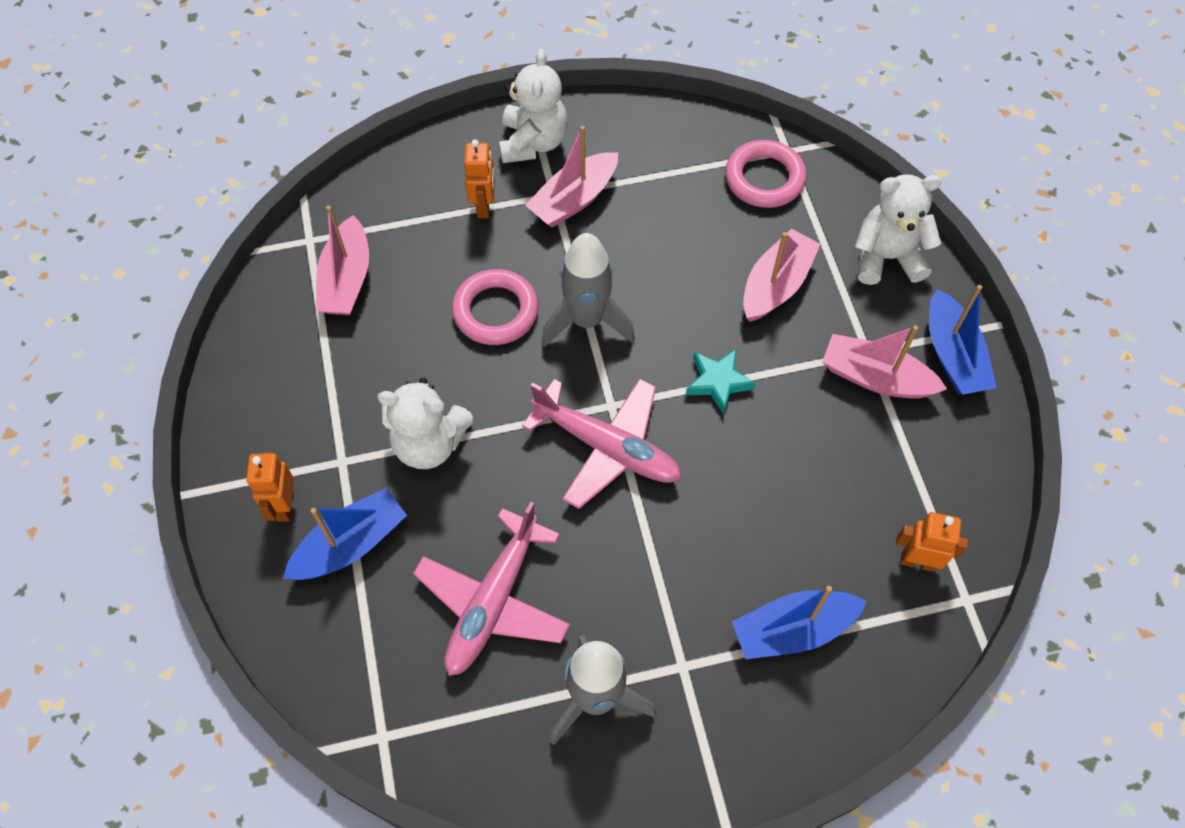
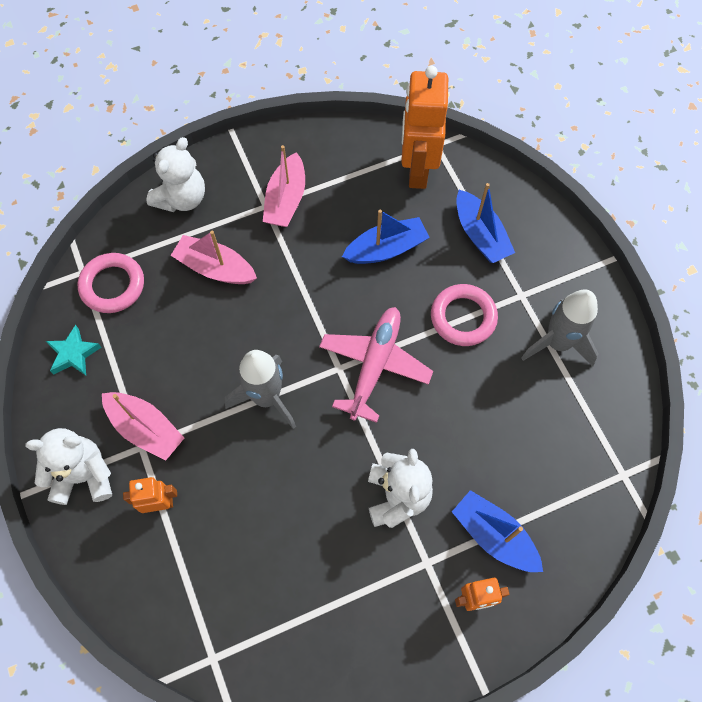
camera: 100 degrees left, 5 degrees up
(347, 279) = (252, 609): pink boat -> none
(493, 601) = (510, 421): pink plane -> none
(496, 311) = (267, 471): pink ring -> pink ring (463, 317)
(718, 382) = (306, 298): turquoise star -> turquoise star (74, 354)
(886, 258) = (182, 198): white teddy bear -> white teddy bear turned 135 degrees counterclockwise
(917, 561) = (417, 170): orange robot -> orange robot, size x1.96
(952, 355) = (260, 156): blue boat -> blue boat (386, 249)

